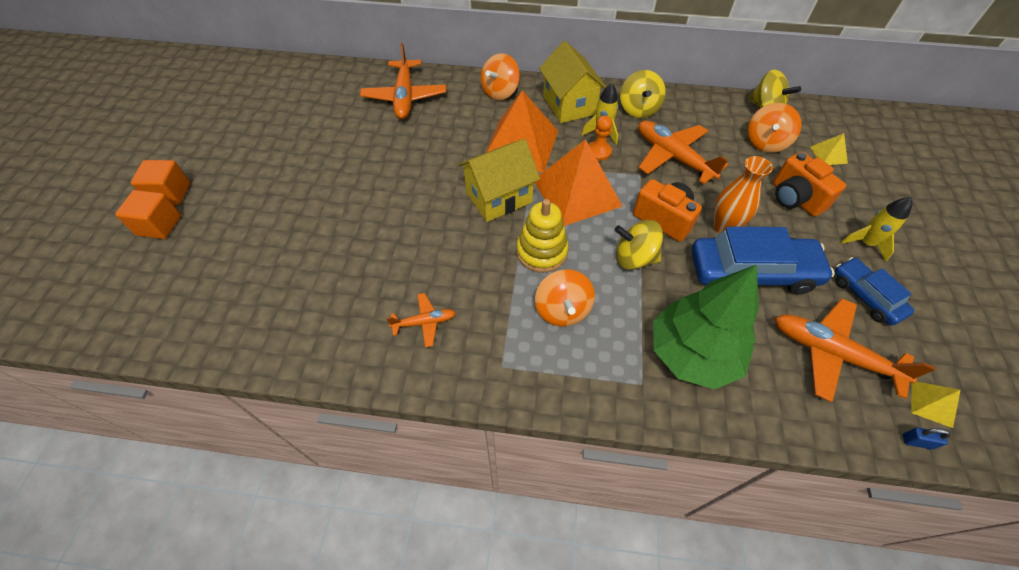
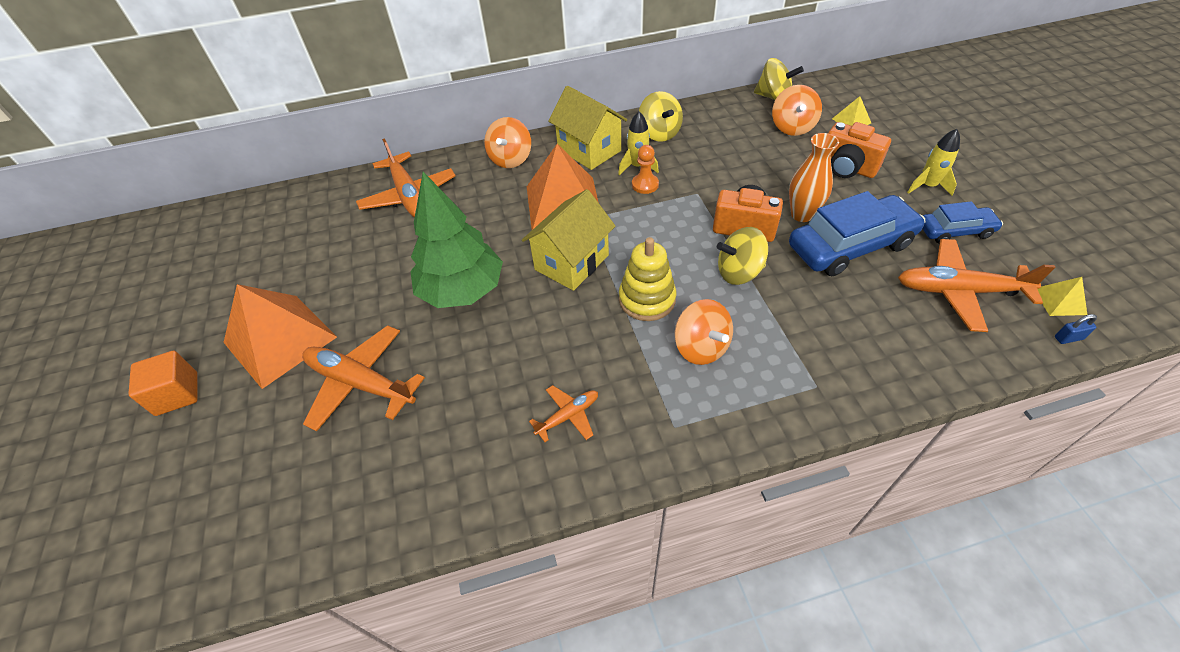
camera: 20 degrees left, 5 degrees down
(159, 225) = (182, 435): orange cube -> none
(576, 192) = (647, 230): orange pyramid -> orange pyramid (280, 339)
(672, 157) = (718, 167): orange plane -> orange plane (360, 383)
(692, 353) = (844, 339): green tree -> green tree (462, 290)
(865, 296) = (955, 231): blue car -> blue car turned 135 degrees clockwise

